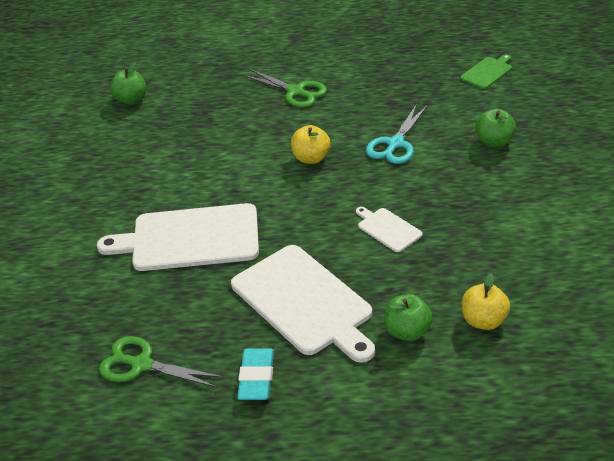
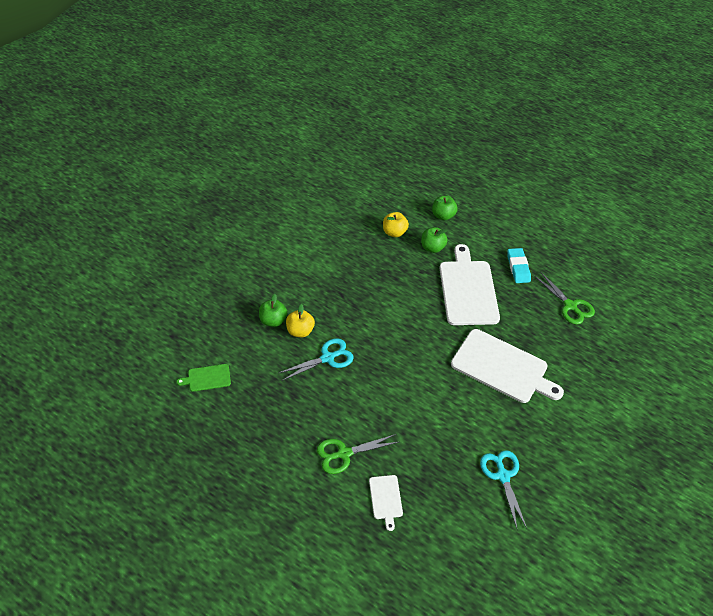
camera: 150 degrees left, 10 degrees up
(126, 151) = (503, 476): none -> turquoise scissors
(131, 100) = (469, 538): green apple -> green apple (443, 215)
(256, 378) = (518, 267): turquoise eraser -> turquoise eraser turned 45 degrees counterclockwise
(295, 92) = (344, 453): green scissors -> green scissors turned 90 degrees counterclockwise
(311, 158) = (386, 381): yellow apple -> yellow apple (300, 331)
(387, 229) = (390, 303): white cutting board -> white cutting board (386, 499)

